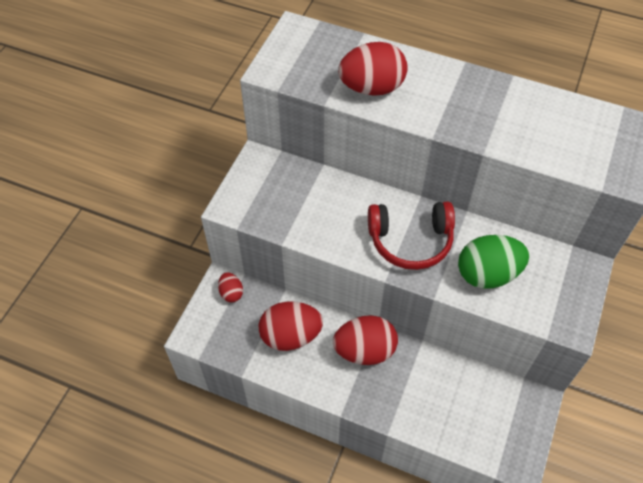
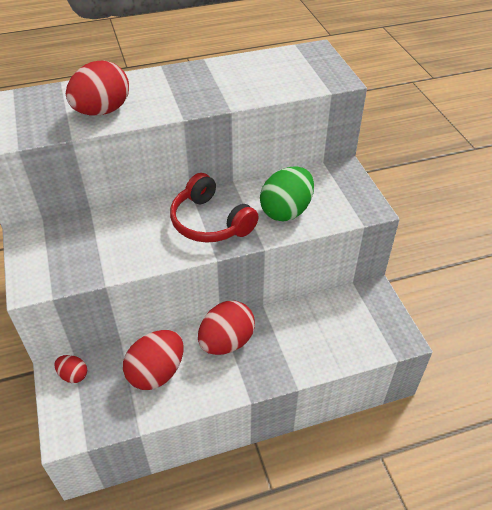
camera: 40 degrees left, 10 degrees down
(410, 240) = (210, 222): red headphones -> red headphones turned 90 degrees clockwise

